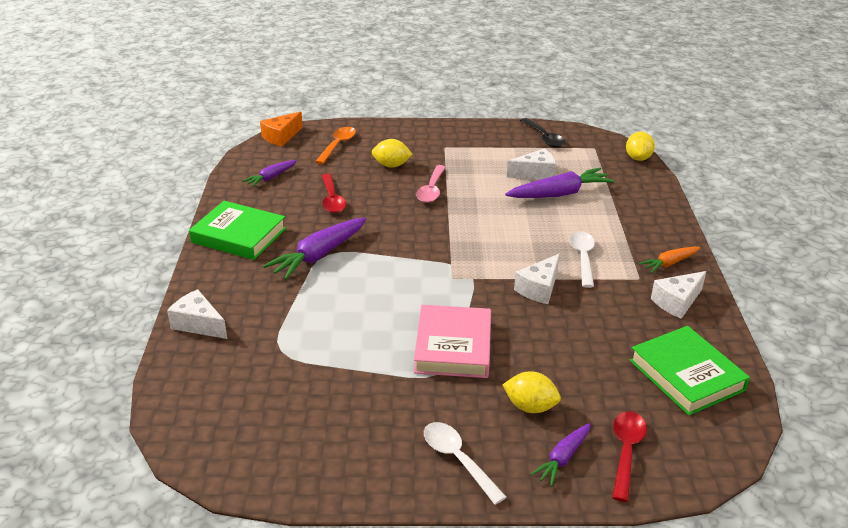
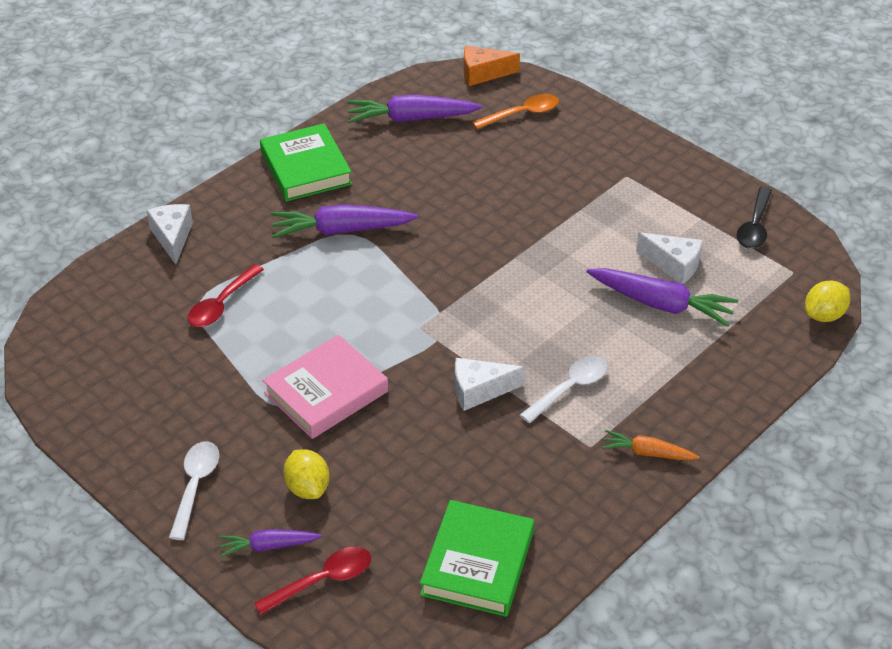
camera: 45 degrees right, 10 degrees up
(270, 178) = (411, 119): purple carrot -> purple carrot, size x1.74
(332, 199) = (432, 176): red spoon -> red spoon (221, 304)
(391, 165) = (540, 168): yellow lemon -> none
(431, 190) = (538, 221): pink spoon -> none
(677, 302) = (587, 495): white cheese -> none

